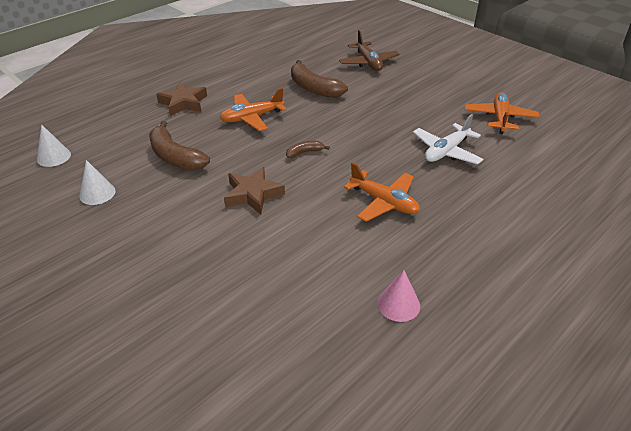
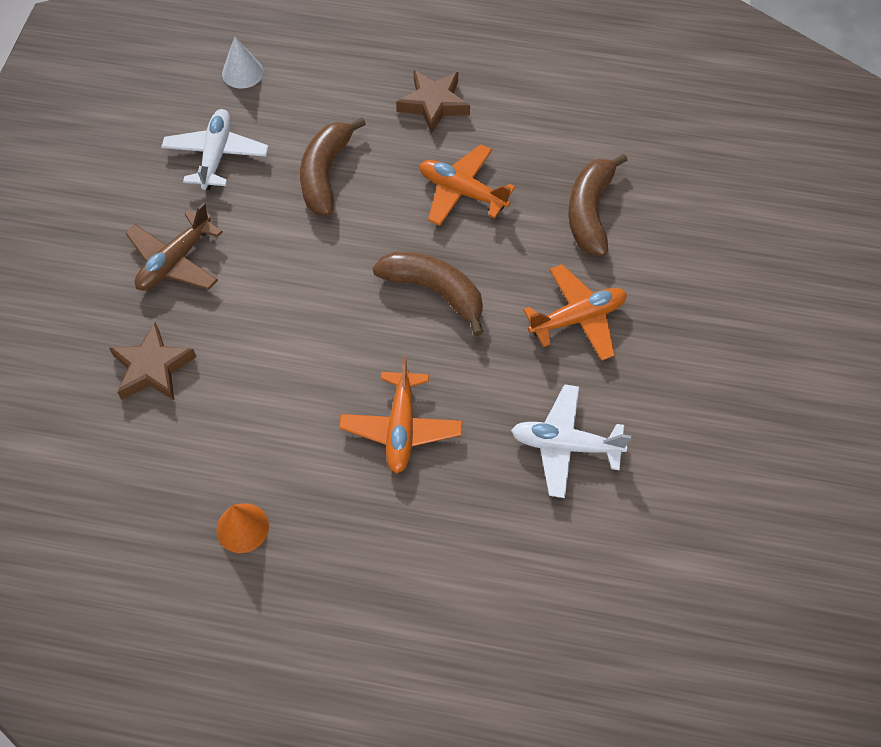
camera: 55 degrees right, 20 degrees up
(97, 193) = (216, 155): white cone -> white plane
(253, 194) = (317, 291): brown star -> brown star (153, 368)
(304, 152) = (434, 291): brown banana -> brown banana, size x2.00
(368, 62) = (722, 234): brown plane -> brown plane (175, 261)
(398, 304) = (242, 528): pink cone -> orange cone
(499, 118) = (711, 476): orange plane -> orange plane (578, 318)

